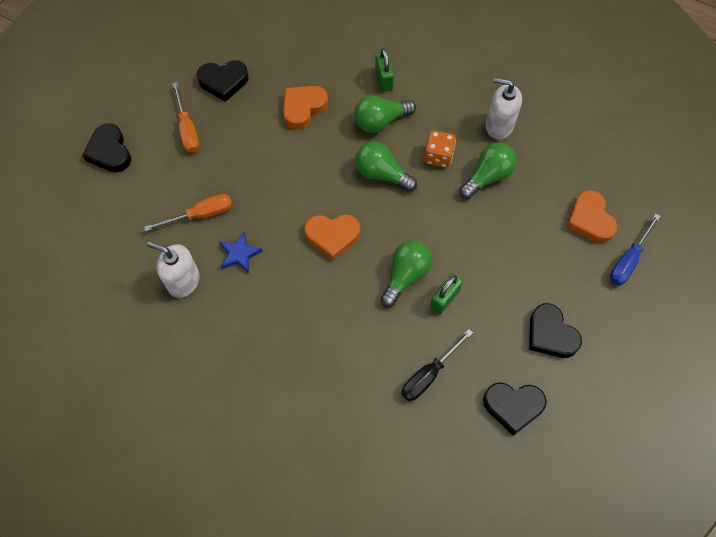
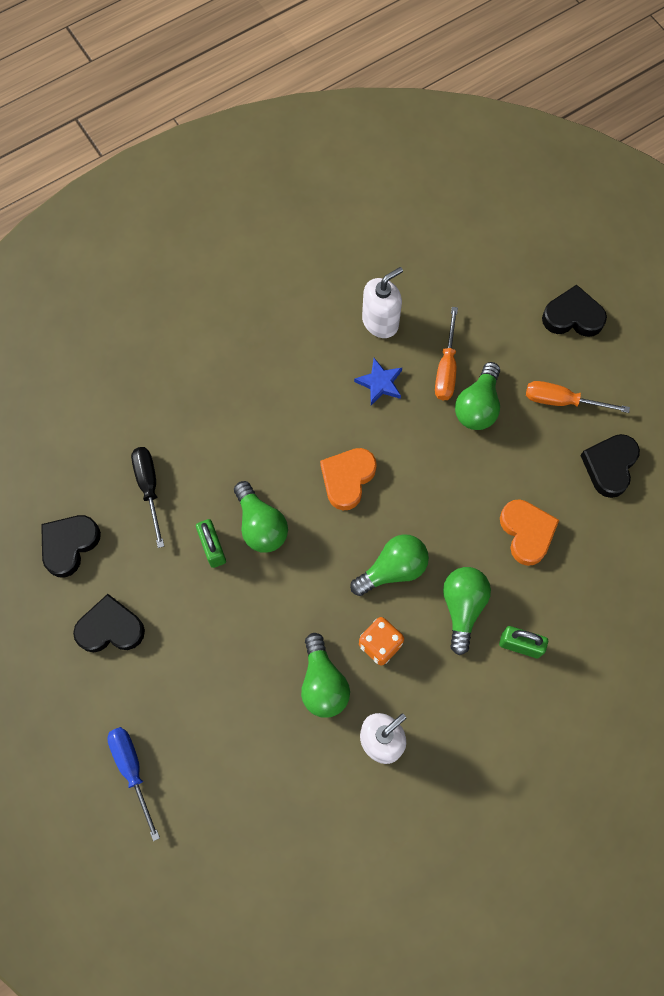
camera: 120 degrees right, 5 degrees up
(222, 179) = (478, 406): none -> green light bulb
(590, 220) = (202, 762): orange heart -> none

